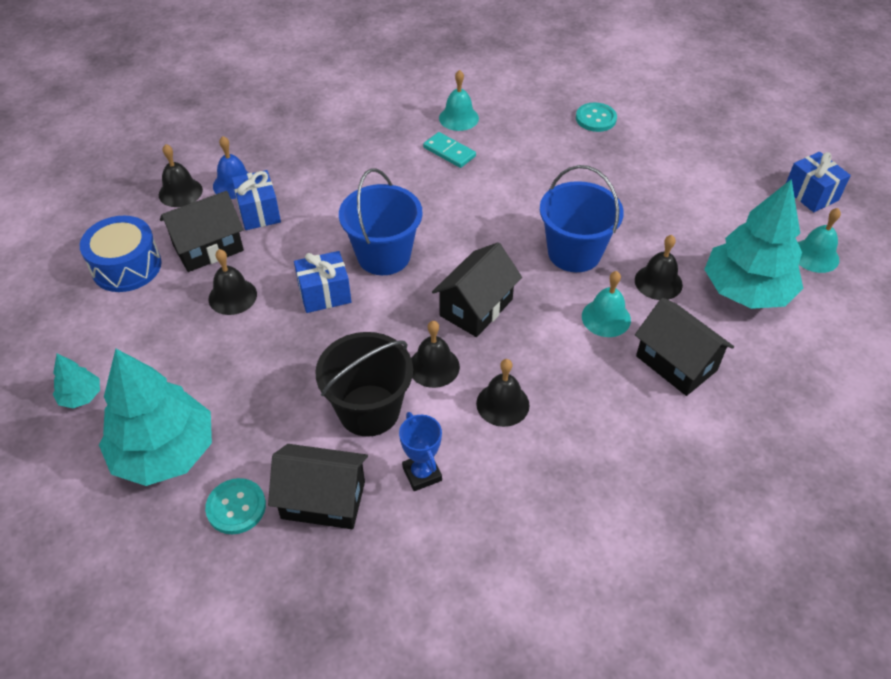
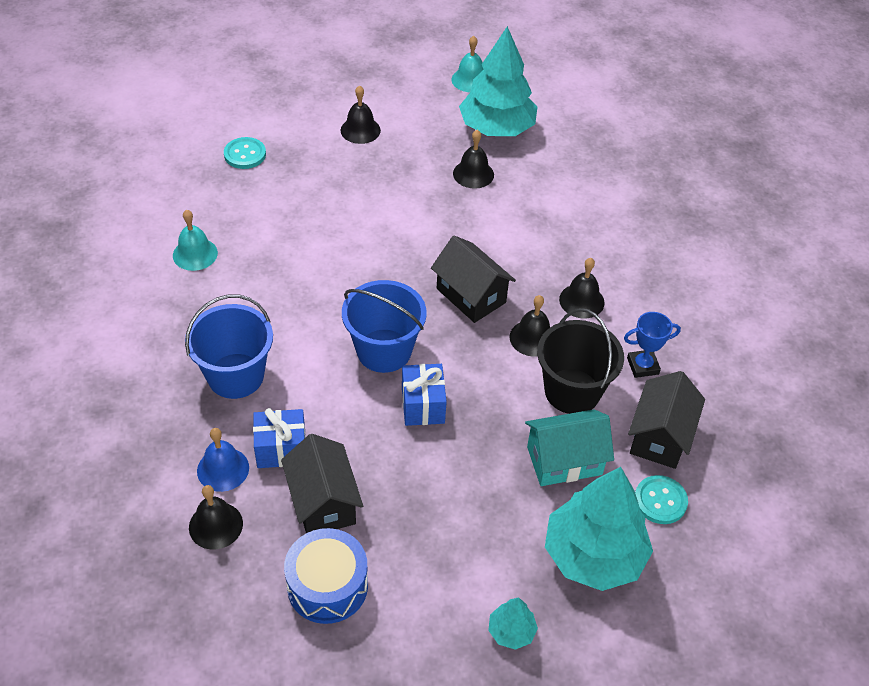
camera: 80 degrees left, 0 degrees up
(232, 296) = (404, 484): black bell -> black bell (360, 130)
(277, 414) = (564, 460): none -> turquoise house
(449, 152) = (248, 272): turquoise domino -> none
(574, 253) = (423, 215): blue bucket -> blue bucket (235, 376)
(606, 318) = (504, 215): turquoise bell -> none
(676, 363) = (561, 189): black house -> none
(811, 194) = (401, 58): blue gift -> none

